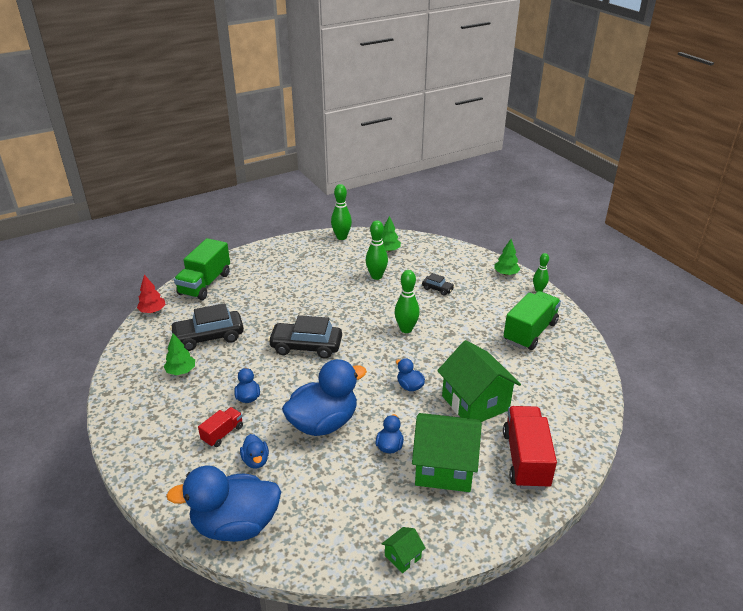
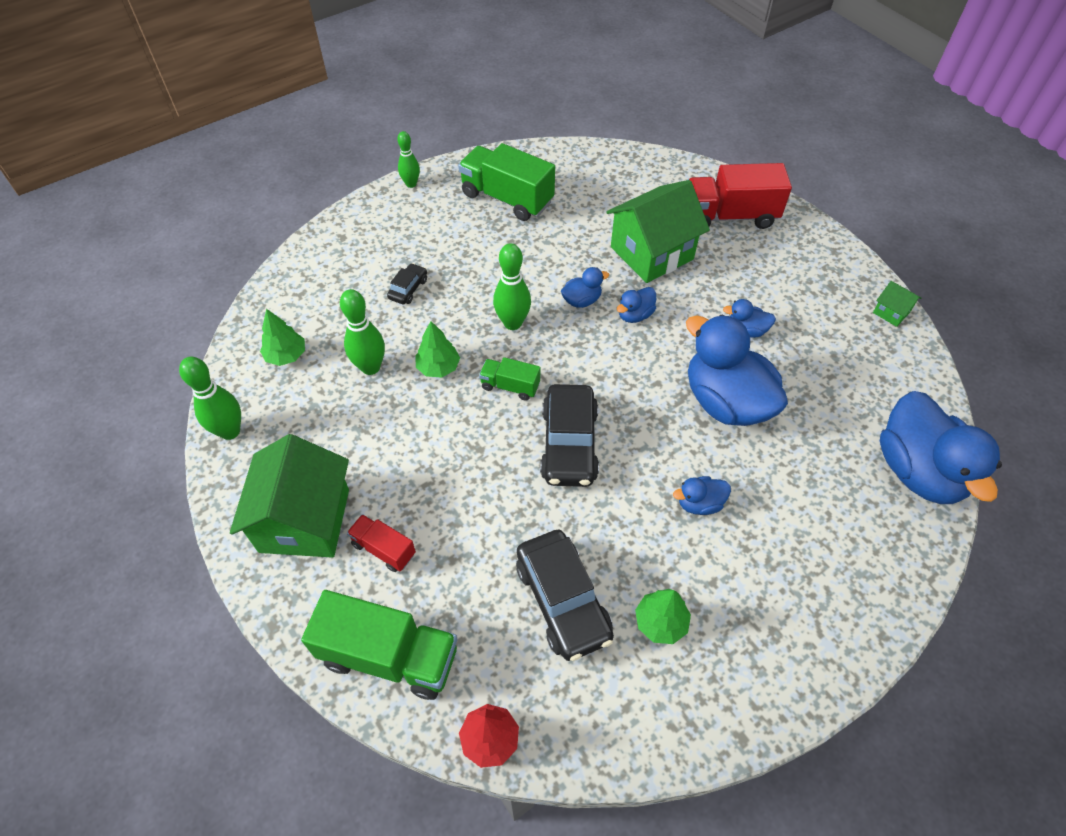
camera: 95 degrees left, 20 degrees up
(222, 433) = (779, 521): red truck -> red truck (384, 549)
(256, 460) = (814, 469): blue duck -> blue duck (581, 300)
(354, 326) = (510, 386): none -> green truck
(444, 467) = (762, 281): green house -> green house (304, 520)
(506, 273) = (368, 213): green tree -> green tree (438, 367)

